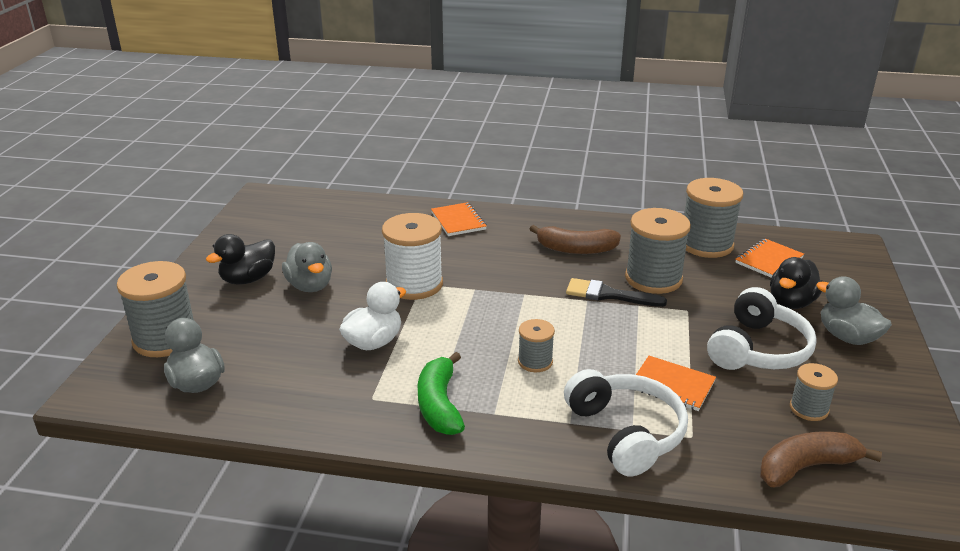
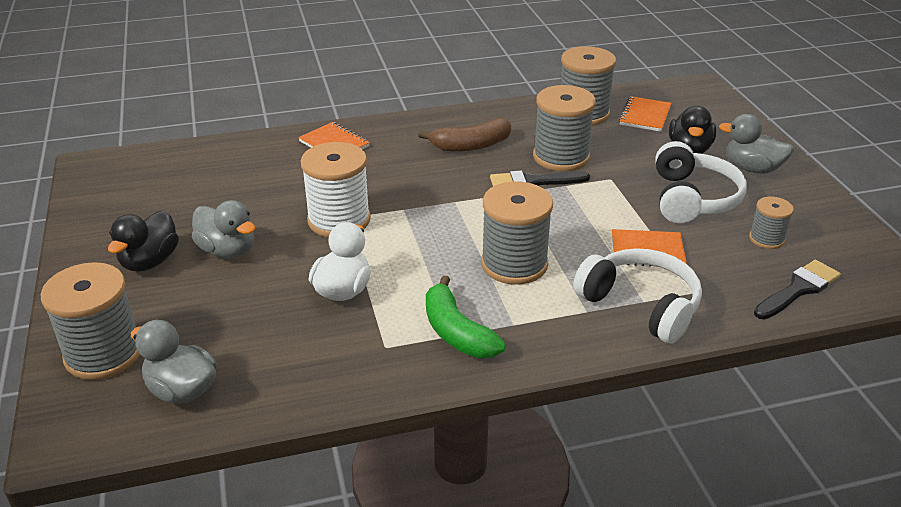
camera: 25 degrees left, 5 degrees up
(535, 362) = (514, 264): grey spool -> grey spool, size x1.87
(806, 467) = (798, 289): brown banana -> black brush

